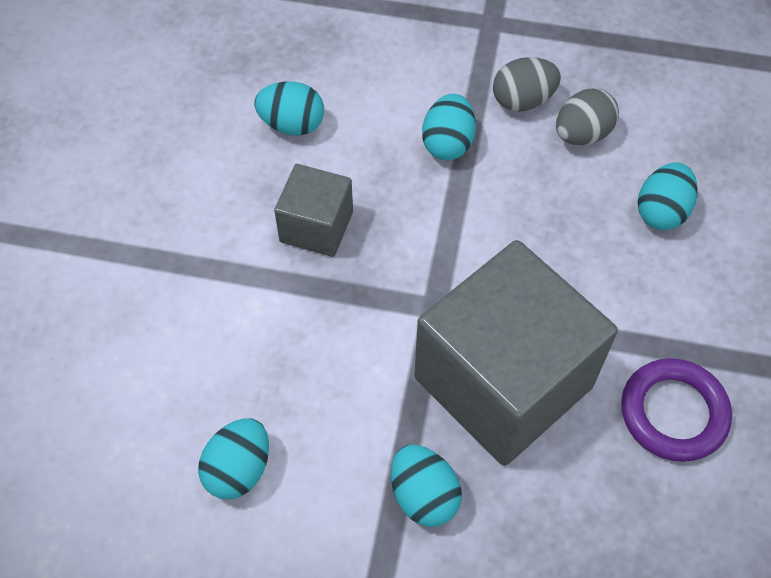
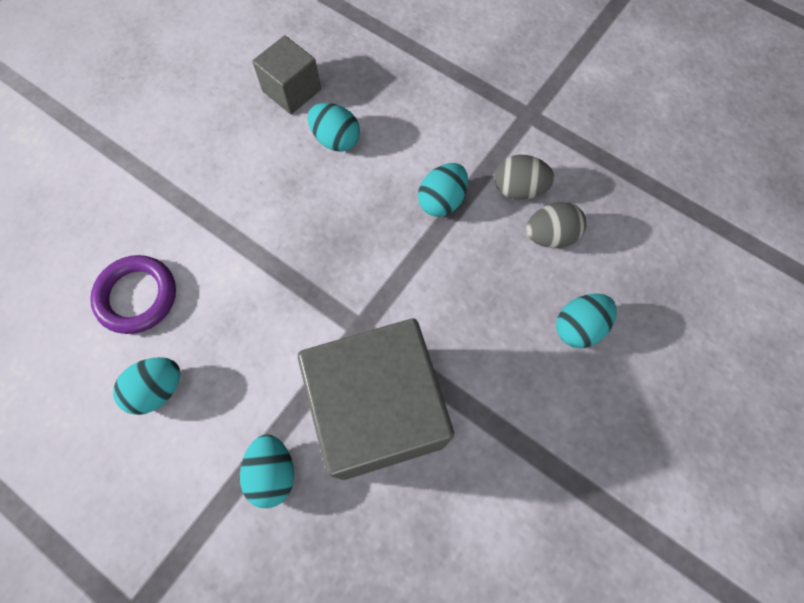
camera: 25 degrees right, 10 degrees up
(316, 227) = (310, 227): grey cube -> grey cube (292, 90)
(673, 413) = (495, 498): purple ring -> purple ring (137, 296)

